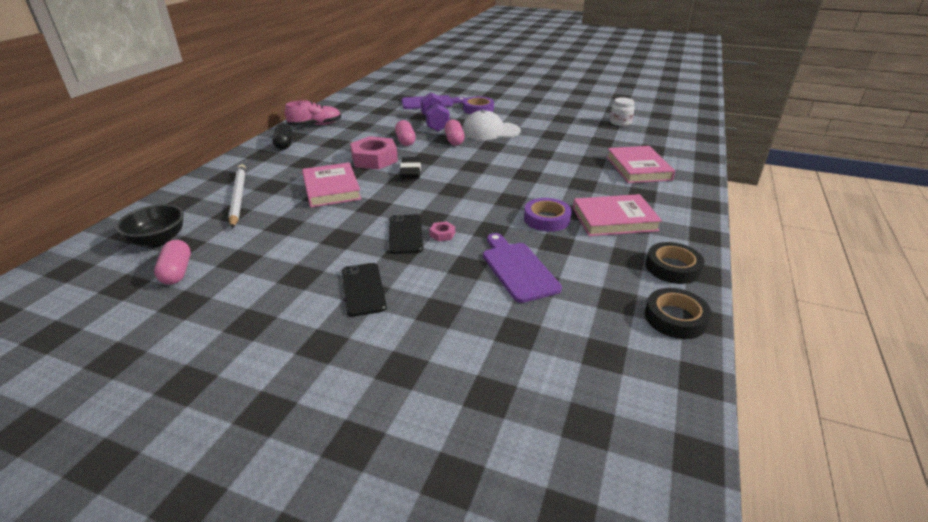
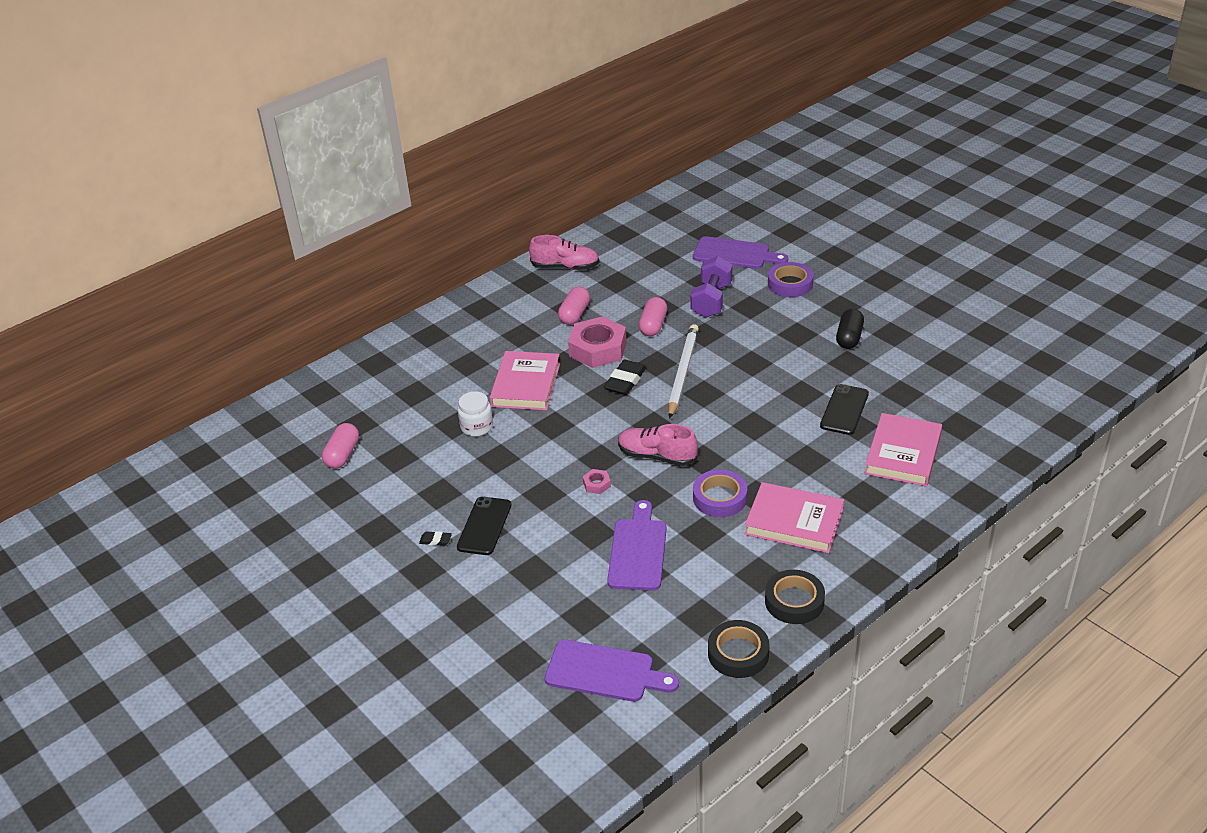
camera: 30 degrees right, 5 degrees up
(158, 240) = (340, 410): black bowl -> none
(238, 197) = (430, 371): white pencil -> white pencil (682, 372)
(284, 144) = (513, 295): black capsule -> black capsule (849, 338)
(320, 314) = (435, 540): none -> black eraser
(405, 234) = (561, 473): black phone -> black phone (844, 410)
(454, 140) = (713, 340): pink capsule -> pink capsule (574, 314)
(474, 206) = (657, 456): none -> pink shoe
(490, 131) = (771, 334): white cap -> none
(582, 375) = (605, 672): none -> purple cutting board
(620, 122) = (967, 362): white jar -> white jar (477, 427)

